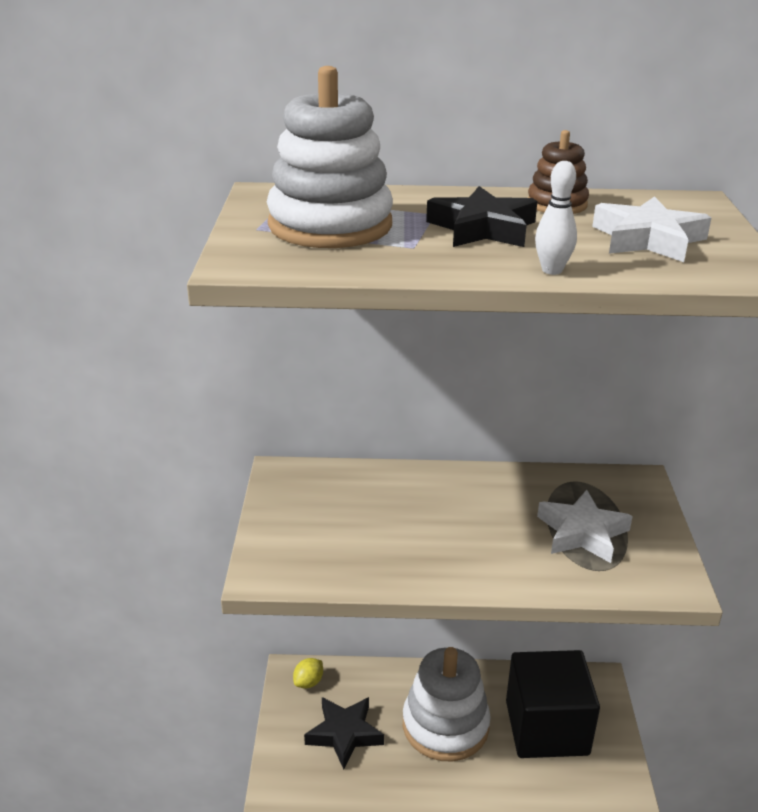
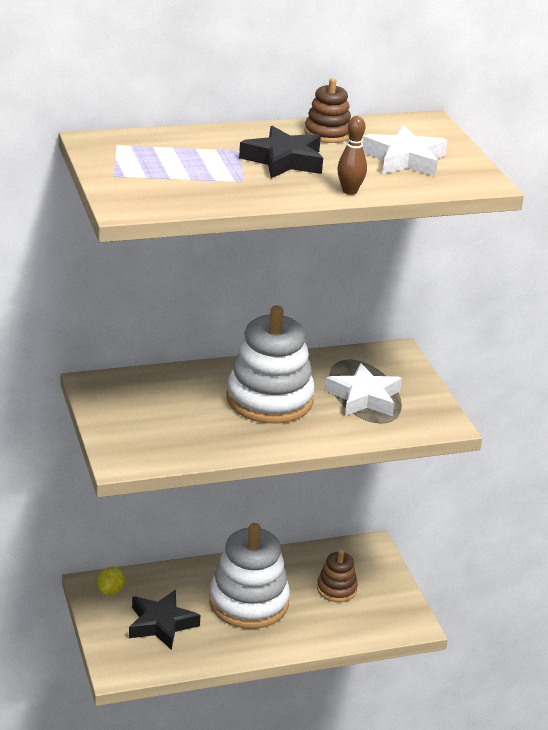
camera: 20 degrees left, 0 degrees up
(330, 225) = (168, 167): white stacking toy -> white stacking toy (269, 399)
(546, 727) = (336, 589): black cube -> brown stacking toy
(552, 270) = (349, 191): white bowling pin -> brown bowling pin

